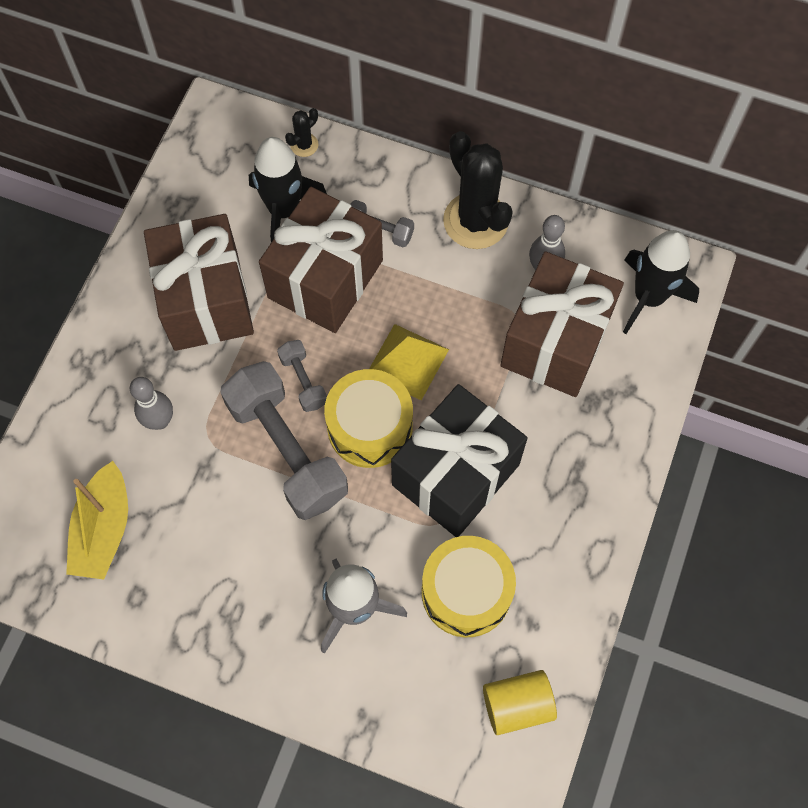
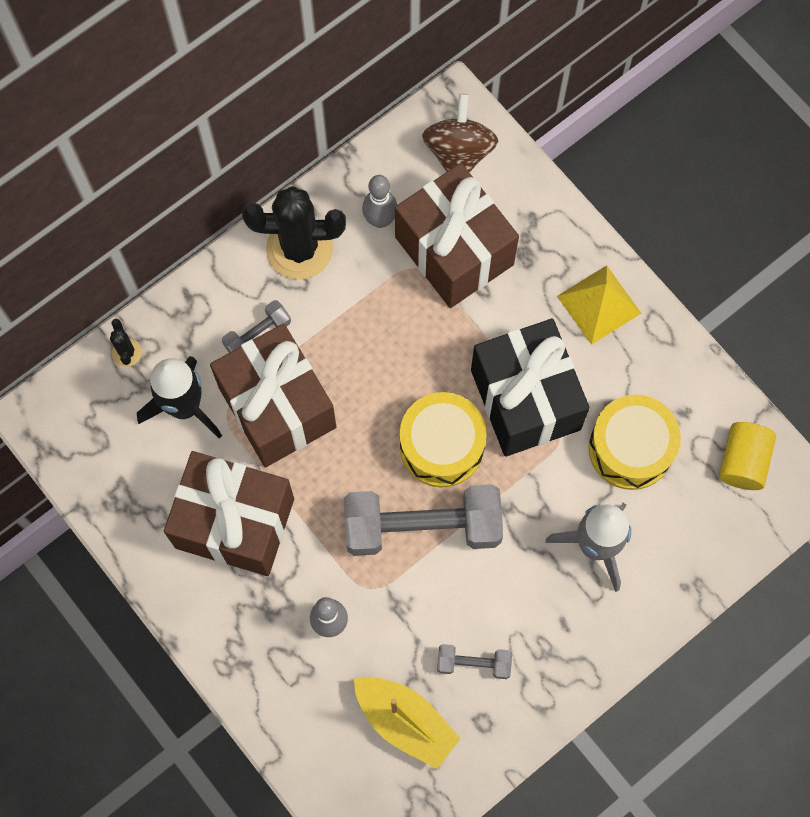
camera: 60 degrees left, 5 degrees up
(303, 381) = (365, 479): grey dumbbell -> grey dumbbell (473, 663)
(407, 361) = (400, 381): yellow pyramid -> yellow pyramid (599, 304)
(648, 297) = (459, 153): black rocket -> brown spinning top

